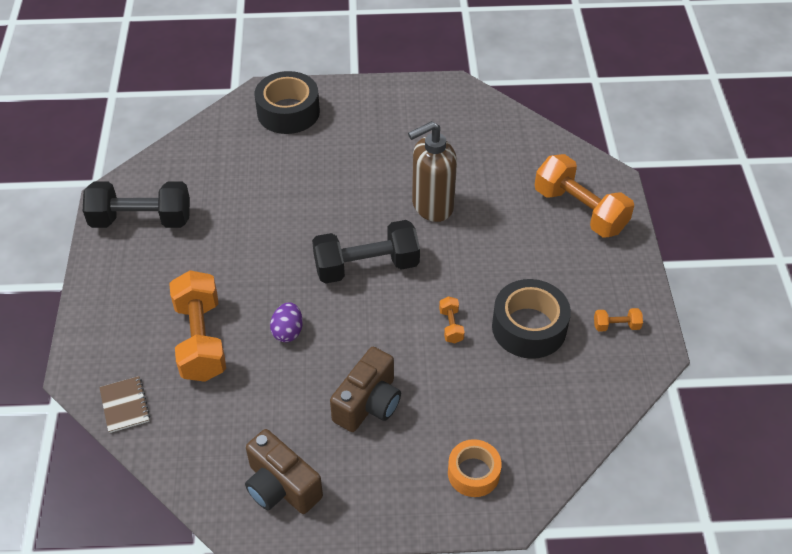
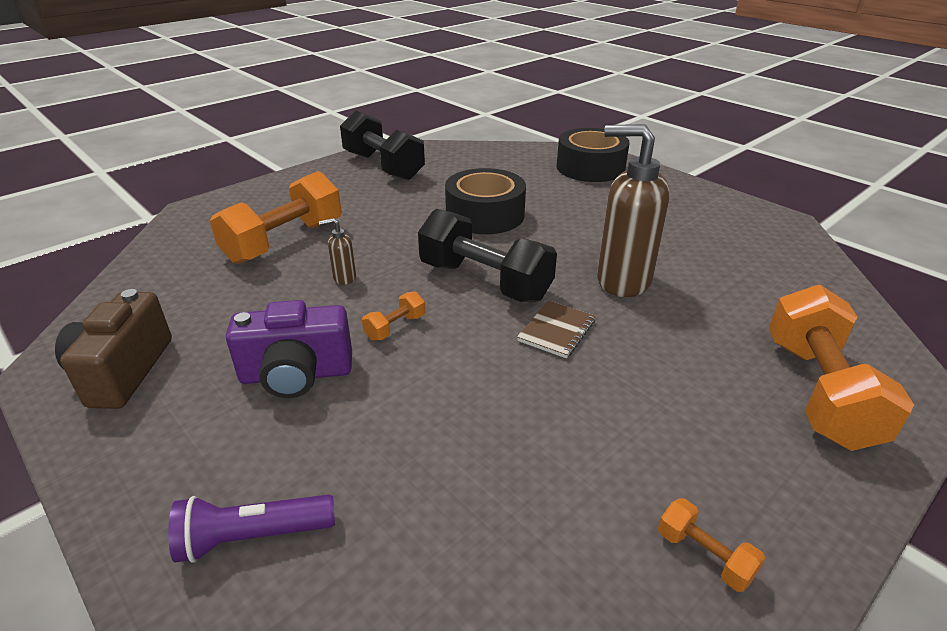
camera: 50 degrees right, 15 degrees down
(124, 405) = (173, 241): brown notebook -> brown notebook (556, 331)
(288, 331) = (344, 278): purple egg -> brown soap dispenser
(368, 403) = (296, 375): brown camera -> purple camera
(451, 326) = (482, 379): orange dumbbell -> orange dumbbell (395, 327)
(473, 473) = (253, 537): orange tape -> purple flashlight
(529, 327) = (568, 451): black tape -> black tape (485, 215)

